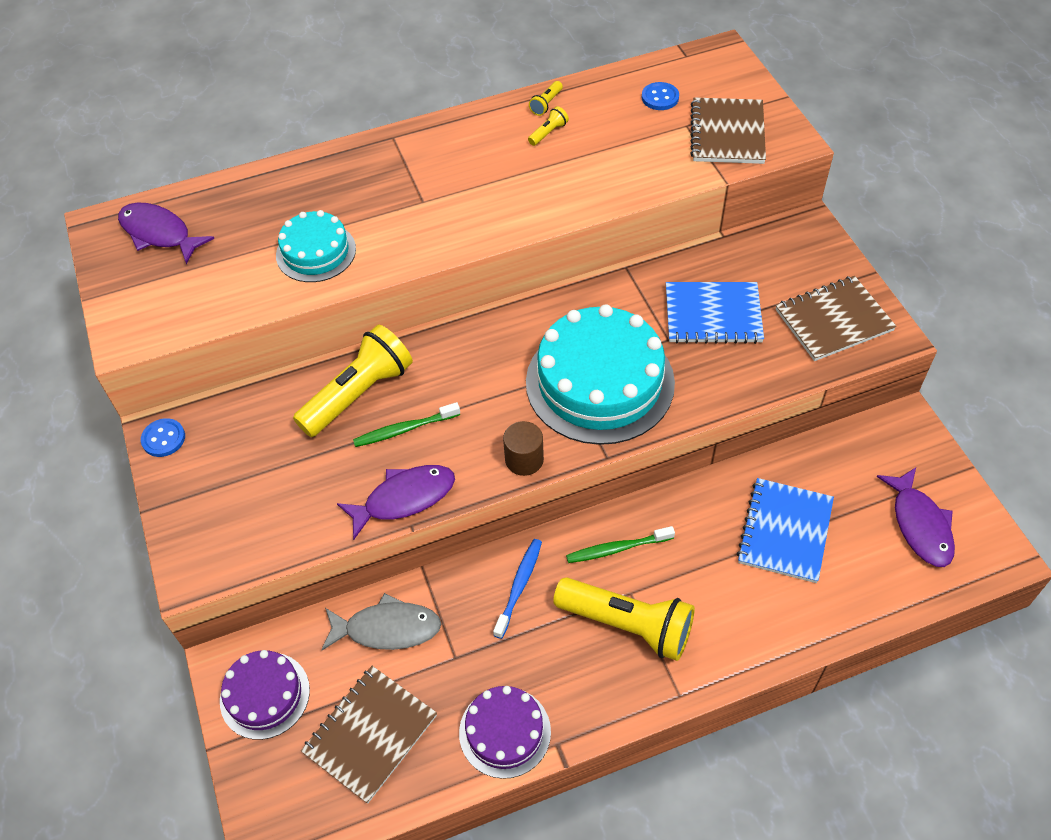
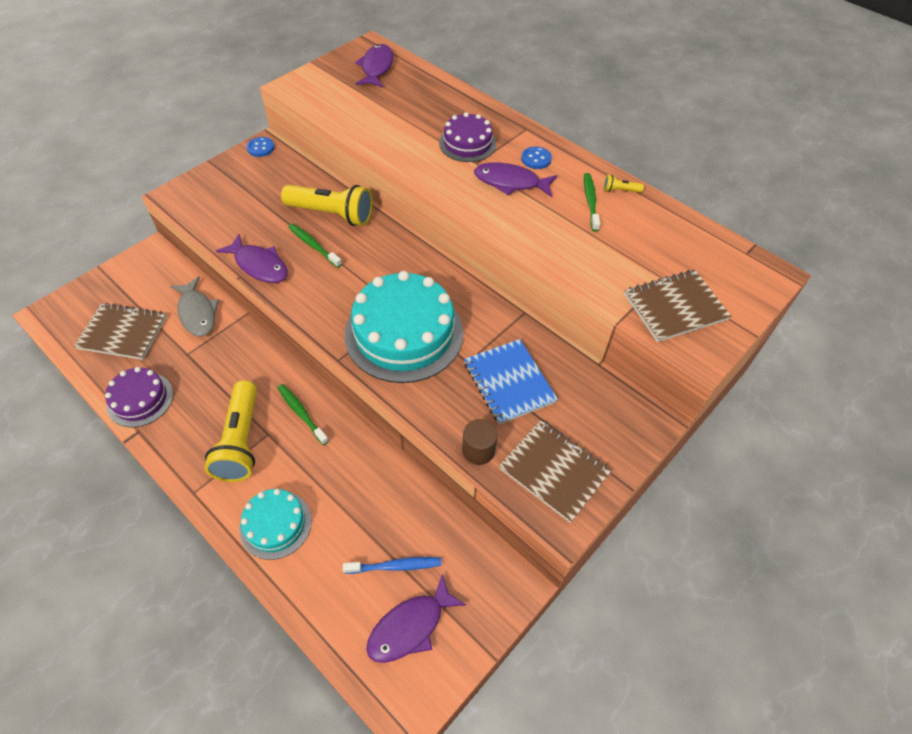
camera: 60 degrees right, 0 degrees up
(265, 695) = (137, 275): purple cake -> purple cake (467, 143)
(316, 252) = (400, 132): turquoise cake -> turquoise cake (275, 524)
(476, 184) = (510, 182): none -> purple fish
(519, 586) = (251, 368): blue toothbrush -> blue toothbrush (395, 566)
(524, 459) = (315, 314): brown cylinder -> brown cylinder (478, 450)
(548, 133) = (590, 201): yellow flashlight -> green toothbrush
(660, 97) = (682, 252): blue button -> blue button (536, 159)
(785, 531) = (360, 520): blue notebook -> none

